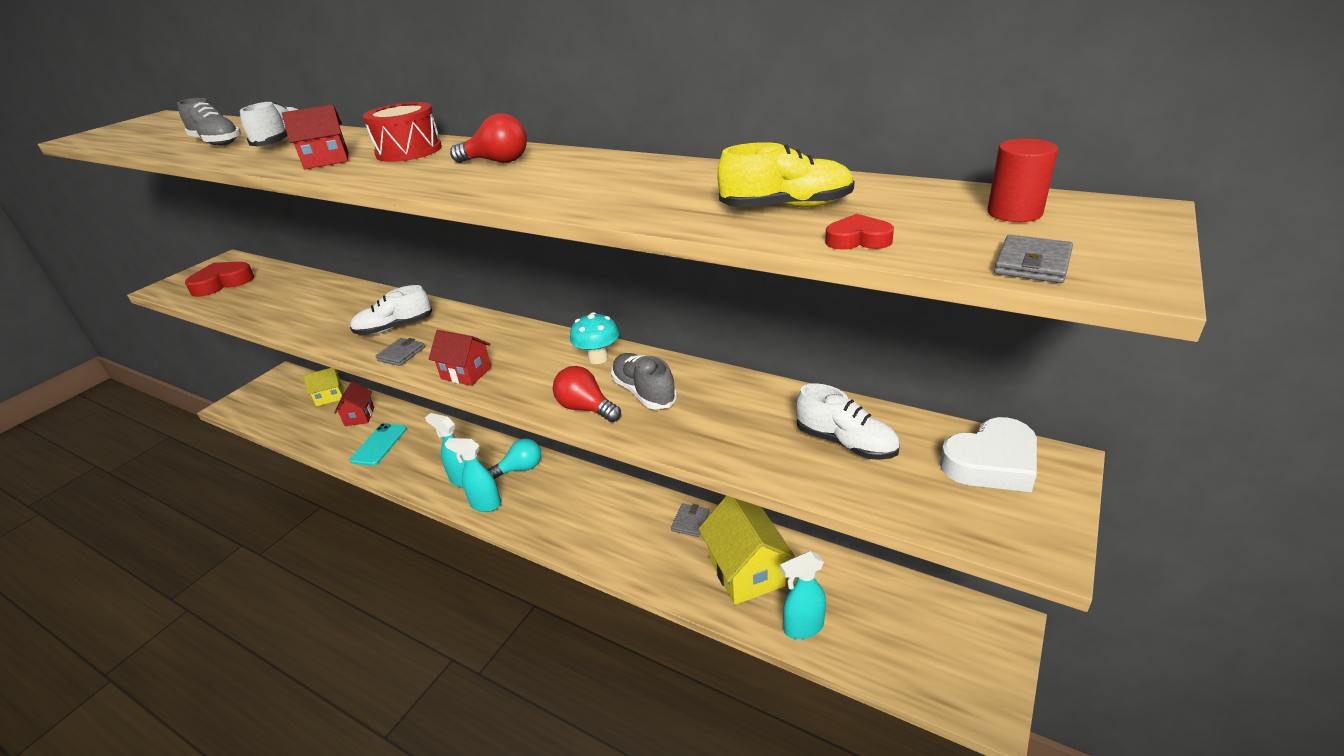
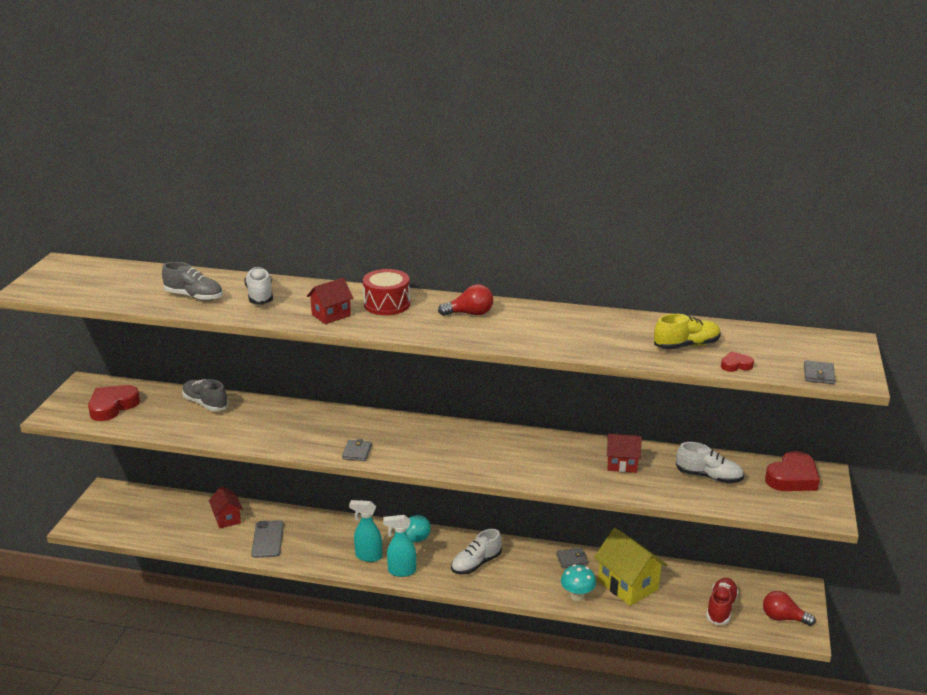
camera: 20 degrees left, 5 degrees down
(330, 397) = (180, 505): yellow house -> none
(379, 444) = (267, 539): turquoise phone -> grey phone
(394, 328) = (329, 432): white shoe -> white shoe (476, 564)
(466, 373) = (424, 461): red house -> red house (622, 464)
(586, 408) = (532, 475): red light bulb -> red light bulb (783, 618)
(598, 358) = (514, 440): turquoise mushroom -> turquoise mushroom (577, 596)
(644, 392) = (564, 460): grey shoe -> grey shoe (205, 403)
(690, 522) = (571, 559): grey wallet -> grey wallet turned 75 degrees clockwise
(803, 627) = (680, 611): turquoise spray bottle -> none
(866, 634) = (721, 608): none -> red shoe
(991, 463) = (792, 478): white heart -> red heart
(1014, 213) = (800, 344): red cylinder -> none

